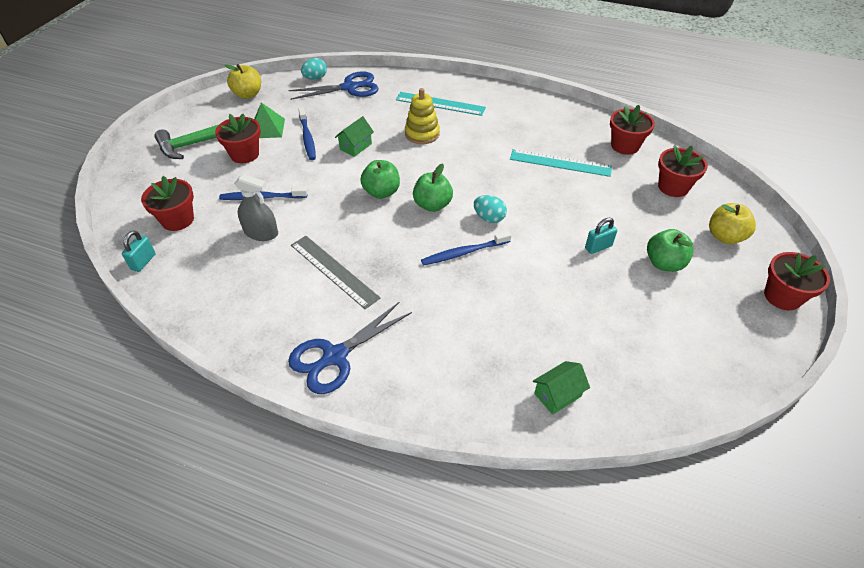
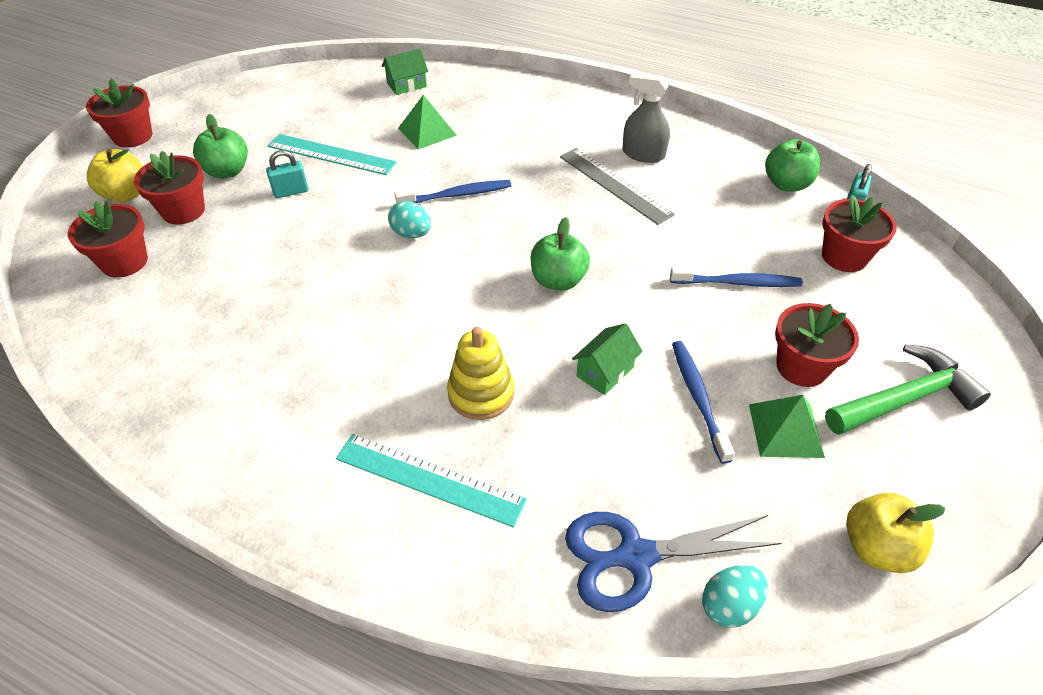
camera: 175 degrees left, 0 degrees up
(261, 233) = (719, 233): grey spray bottle -> grey spray bottle (643, 154)
(335, 356) = (602, 117): blue scissors -> none
(432, 205) = (485, 256): green apple -> green apple (786, 184)
(510, 322) = (427, 131): none -> green pyramid
(560, 163) = (263, 314): turquoise ruler -> turquoise ruler (331, 154)
(625, 146) = (131, 341): red flower pot -> red flower pot (183, 211)

